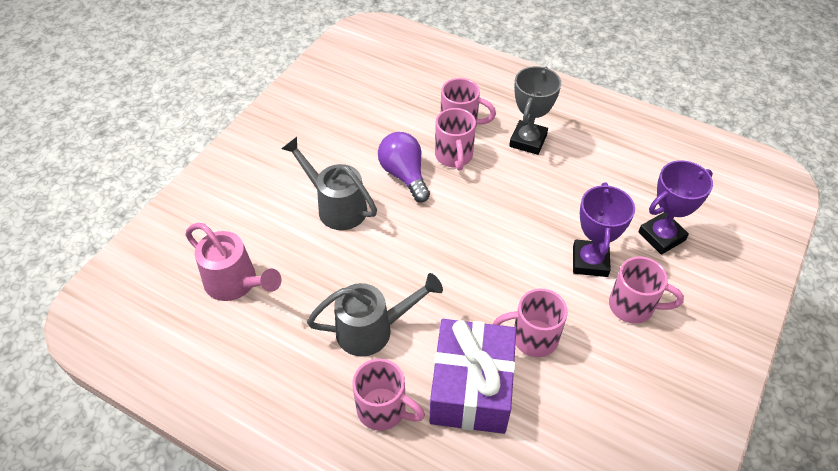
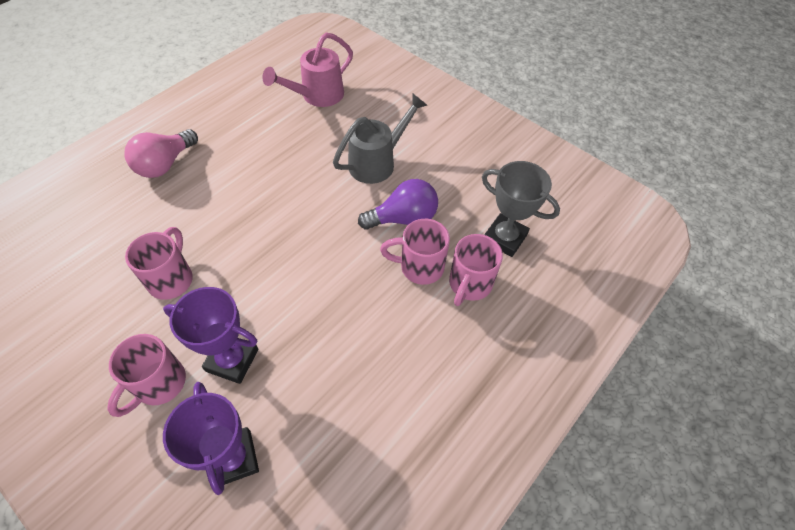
camera: 100 degrees right, 5 degrees up
(372, 330) = (237, 168): grey watering can -> none
(383, 410) = (165, 164): pink mug -> pink light bulb
(471, 388) = (151, 222): purple gift -> none
(528, 141) = (429, 350): grey trophy -> grey trophy (504, 238)

